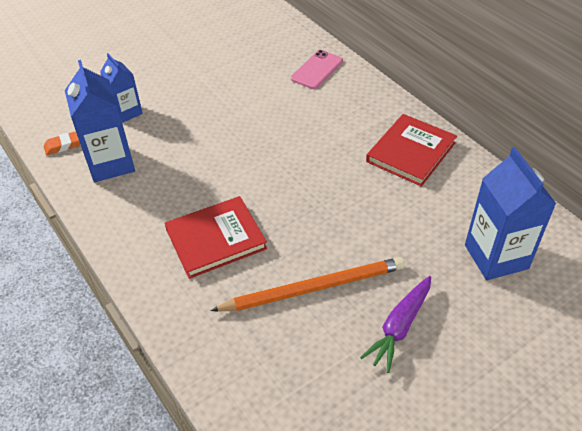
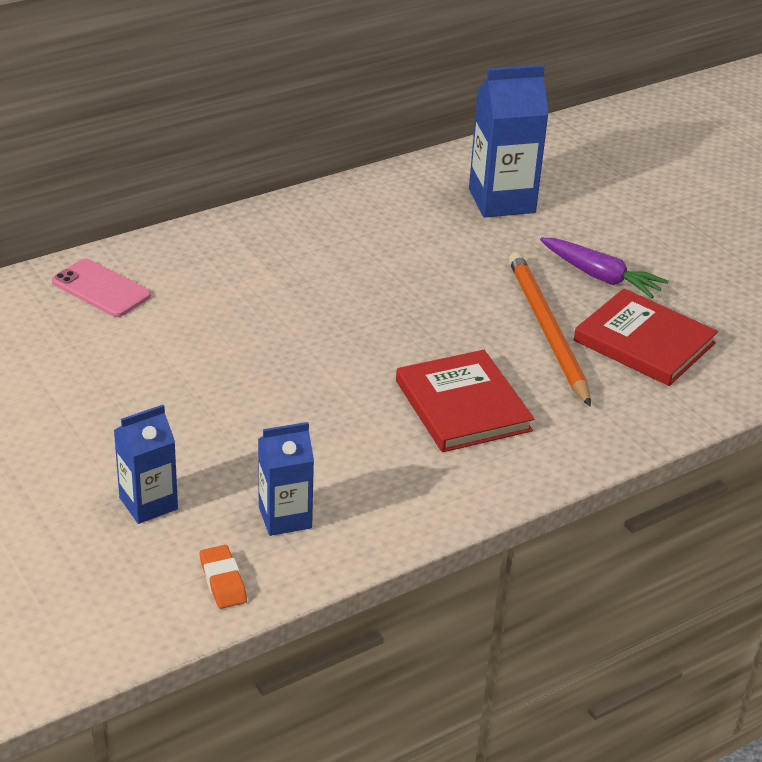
camera: 90 degrees left, 10 degrees down
(111, 163) = (285, 517): blue carton -> blue carton, size x0.62
(411, 152) = (317, 230): red book -> red book (644, 342)

